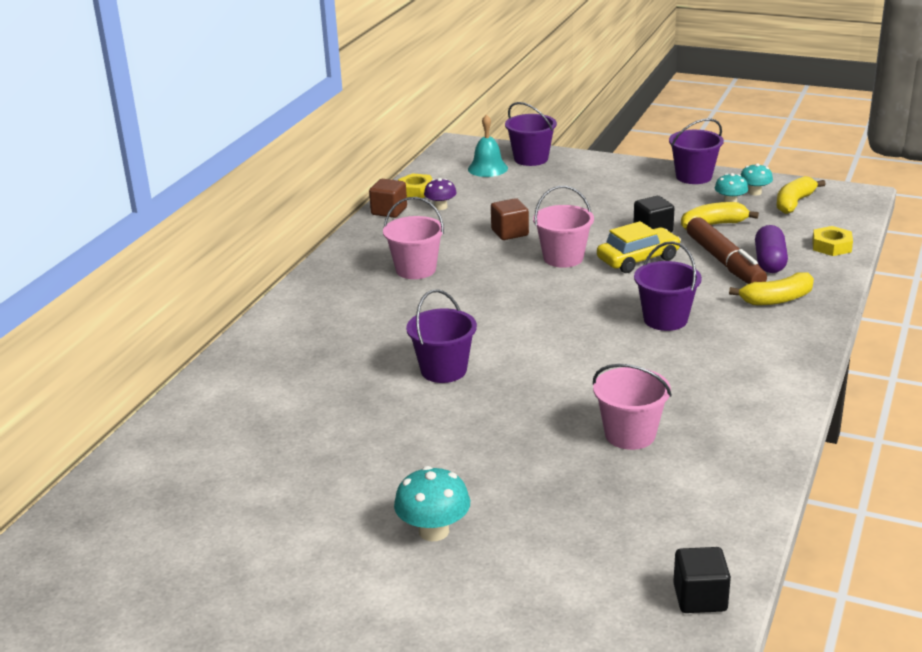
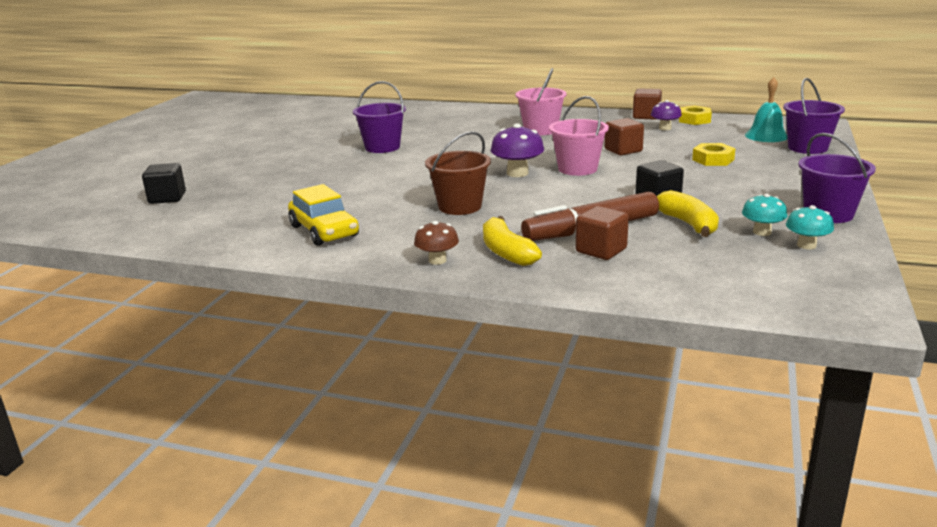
camera: 85 degrees right, 5 degrees down
(434, 531) = (192, 158): turquoise mushroom -> none
(569, 288) = (517, 173): none -> purple mushroom
(630, 434) = (273, 199): pink bucket -> none
(638, 259) = (585, 194): yellow car -> yellow car (324, 231)
(665, 319) = (460, 206): purple bucket -> brown bucket
(700, 598) = (65, 222): black cube -> black cube (167, 198)
(769, 261) = (601, 250): purple capsule -> brown cube
(794, 203) = (789, 267): yellow banana -> none
(797, 330) = (437, 260): none -> brown mushroom
(831, 246) = (661, 285): yellow nut -> yellow nut (713, 160)

